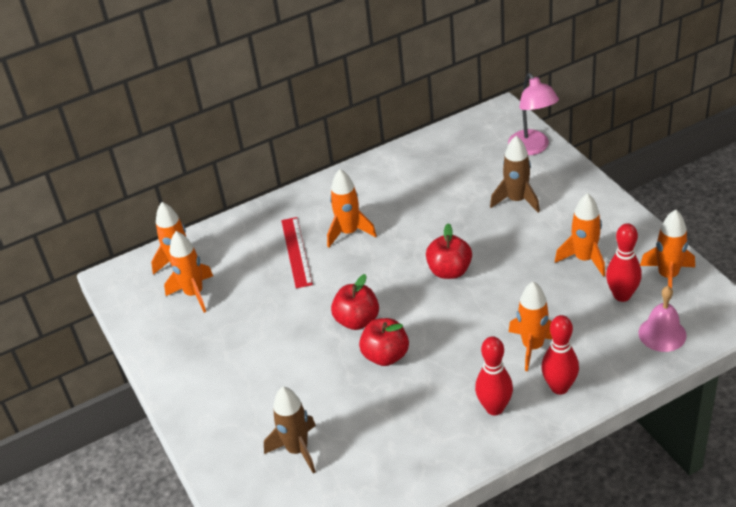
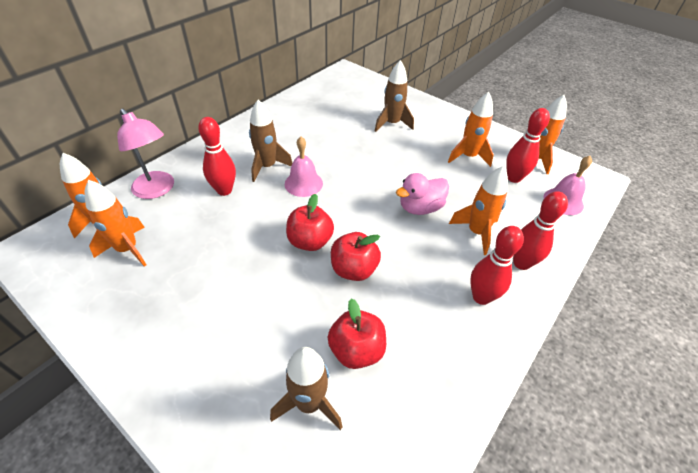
camera: 30 degrees left, 5 degrees up
(296, 252) = (224, 190): red ruler -> red bowling pin
(349, 232) = (267, 167): orange rocket -> brown rocket
(378, 258) = (303, 183): none -> pink bell
(449, 271) = (370, 183): red apple -> red apple (356, 350)
(488, 309) = (420, 208): none -> pink duck
(532, 148) = (382, 89): pink lamp -> pink lamp (157, 190)

